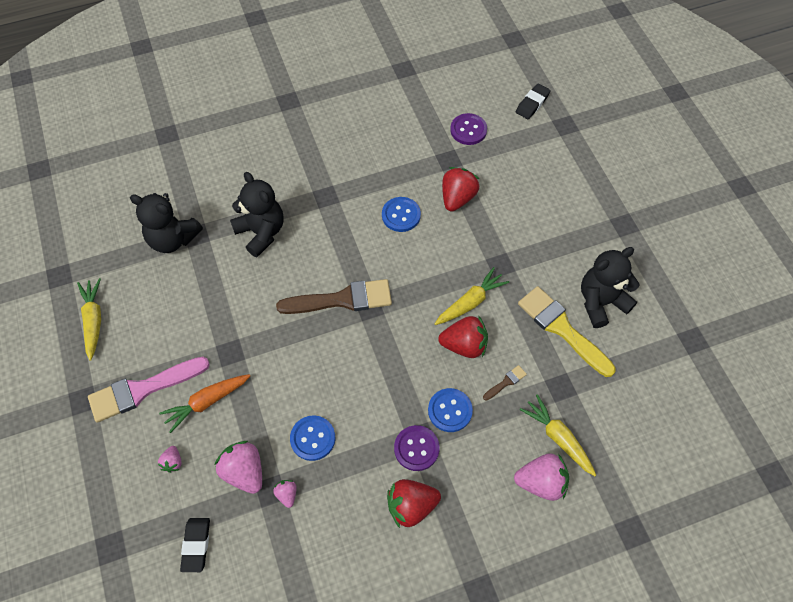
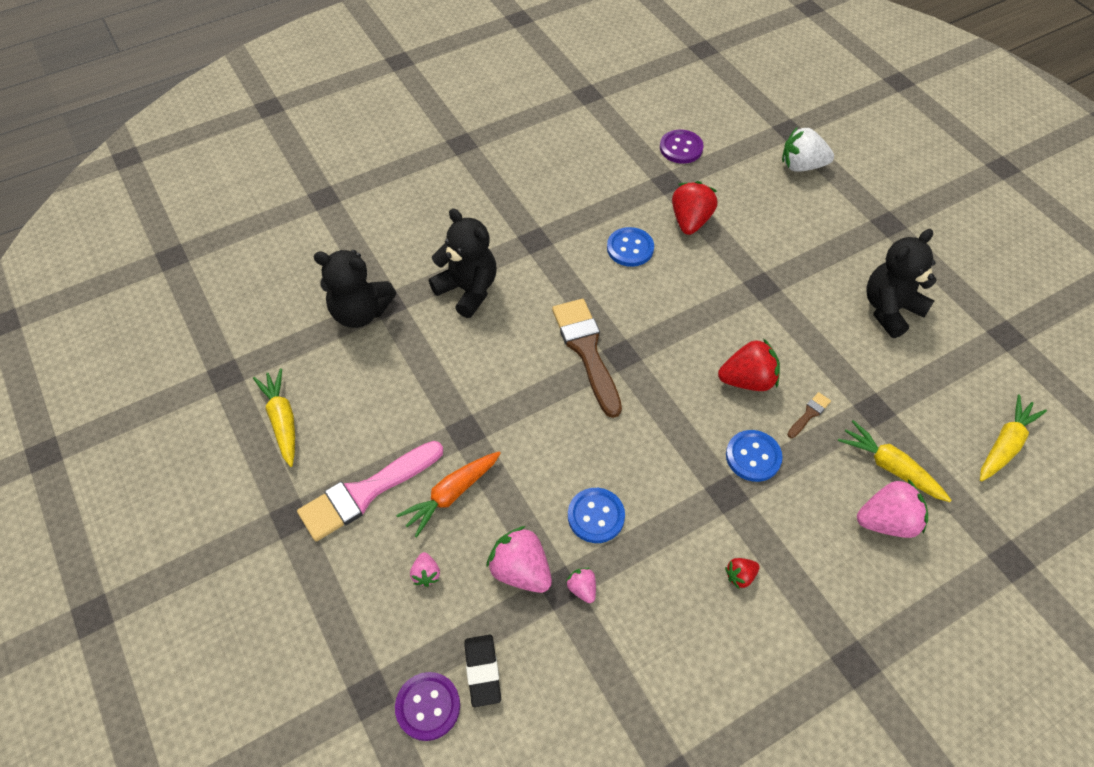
camera: 10 degrees left, 5 degrees down
(342, 299) = (586, 351): brown brush -> brown brush turned 90 degrees counterclockwise
(411, 506) = (740, 576): red strawberry -> red strawberry, size x0.51
(416, 448) = (726, 507): purple button -> purple button (428, 706)
(470, 302) = (740, 331): yellow carrot -> yellow carrot (1005, 444)
(532, 104) = (744, 112): black eraser -> none
(562, 328) = (855, 345): yellow brush -> none
(566, 161) = (801, 166): none -> white strawberry

